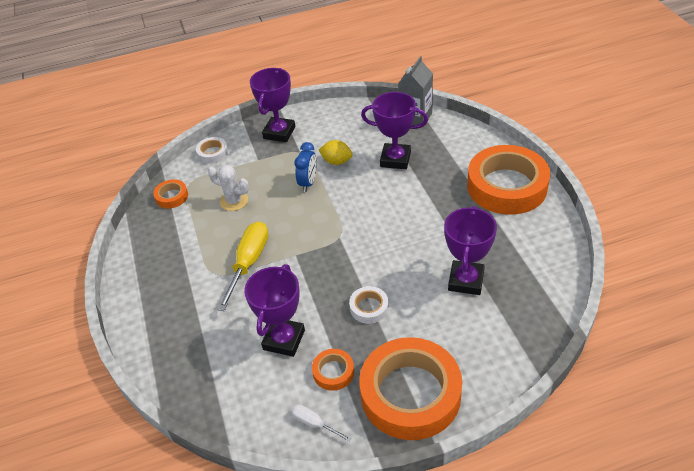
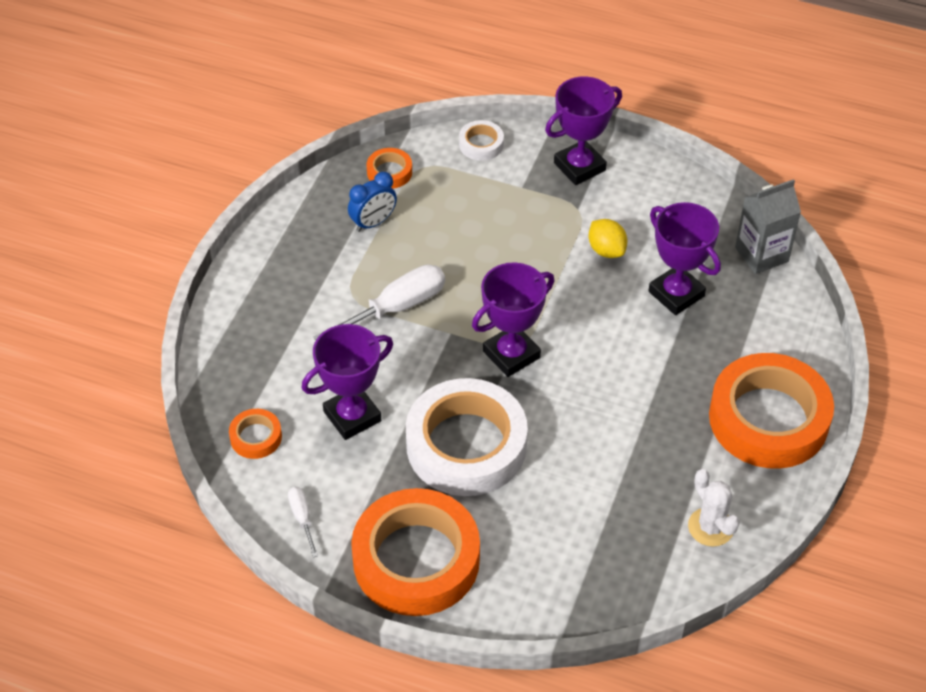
camera: 35 degrees right, 5 degrees up
(234, 201) = (448, 223): white cactus -> white cactus (710, 527)
(248, 263) = (395, 308): yellow screwdriver -> white screwdriver
(308, 183) = (548, 255): blue clock -> blue clock (373, 223)
(333, 372) = (366, 483): orange tape -> orange tape (256, 437)
(369, 307) = (466, 445): white tape -> white tape, size x2.32
(466, 281) = (596, 491): purple trophy -> purple trophy (511, 354)

